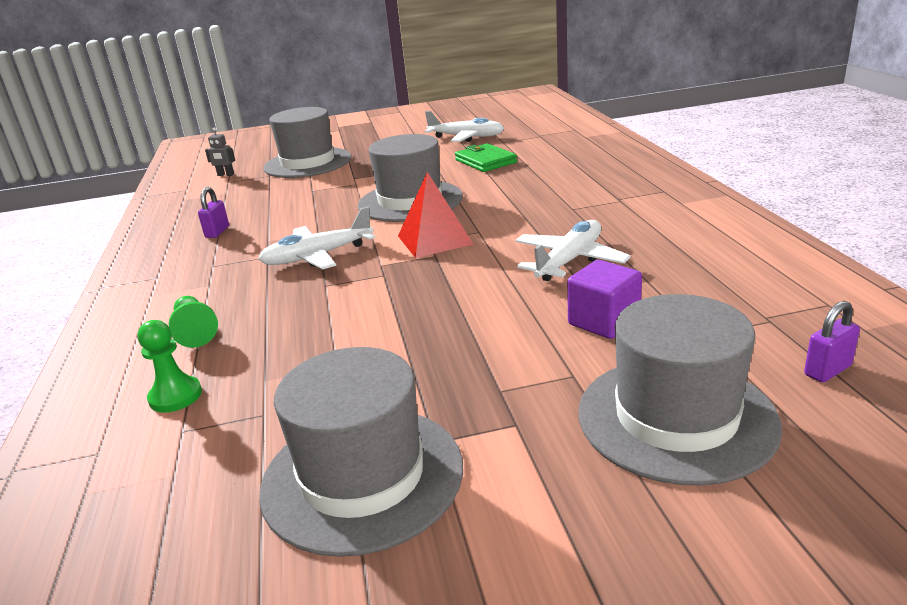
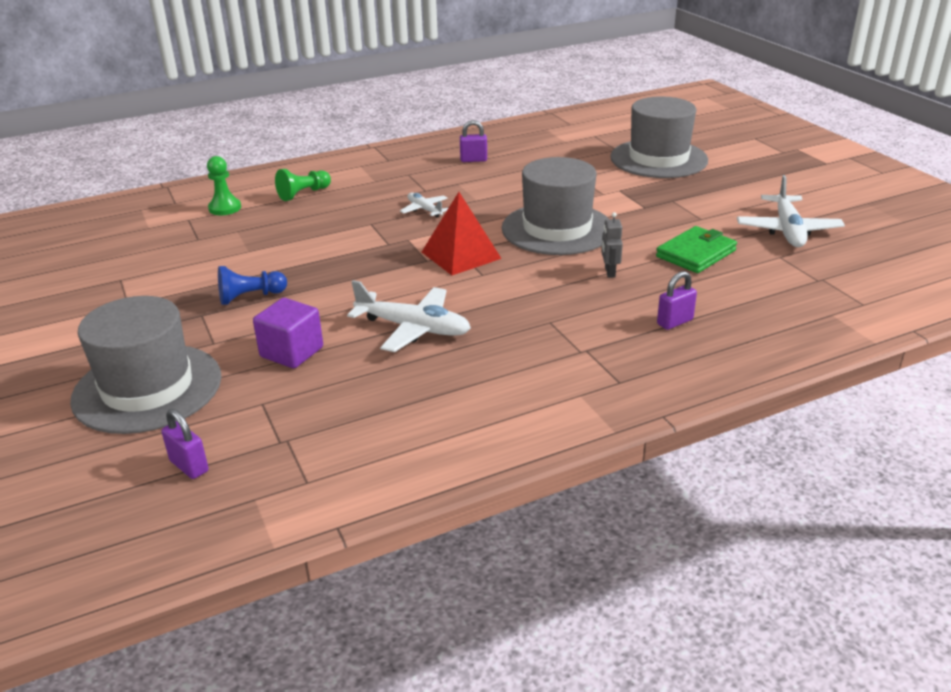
camera: 75 degrees right, 5 degrees up
(225, 175) = (612, 130): grey robot -> grey robot (609, 272)
(317, 256) = (424, 210): white plane -> white plane, size x0.56
(362, 476) = (126, 281): grey hat -> none
(467, 356) = (250, 297): none -> blue pawn
(584, 172) = (675, 322): none -> purple padlock

